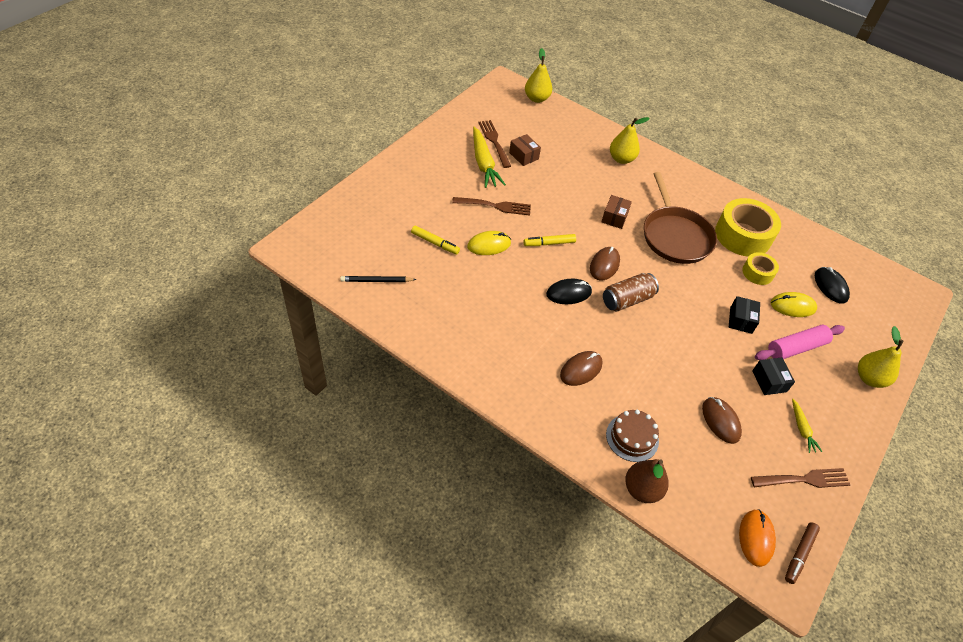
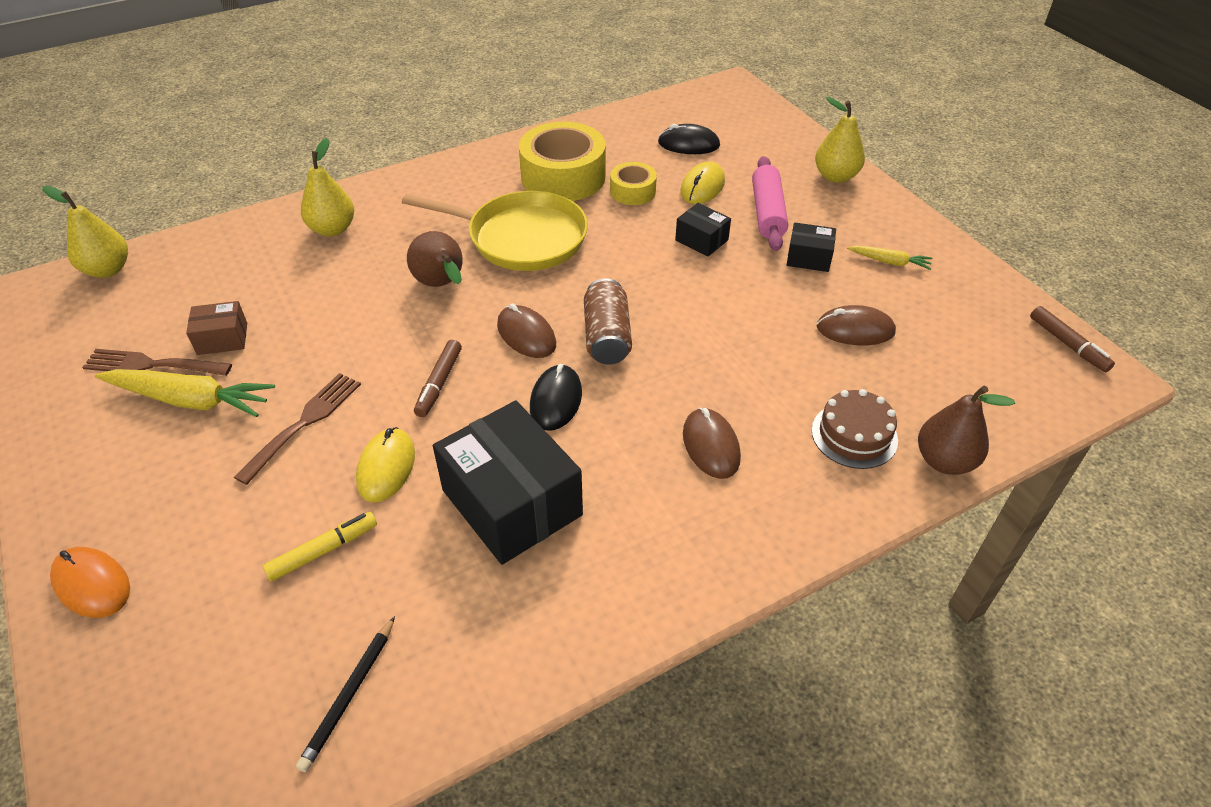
camera: 60 degrees left, 5 degrees down
(496, 298) = (512, 502): none -> black box
(549, 243) = (439, 383): yellow marker -> brown marker
(614, 217) = (441, 285): brown box -> brown pear
(675, 236) = (521, 238): brown pan -> yellow pan
(756, 538) = (1040, 374): orange mouse -> orange mouse (92, 584)
(804, 479) = (963, 293): brown fork -> none

